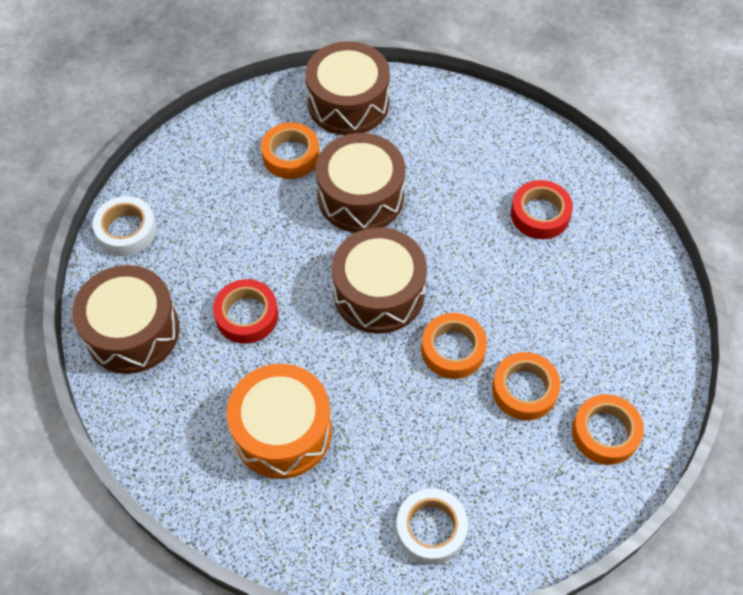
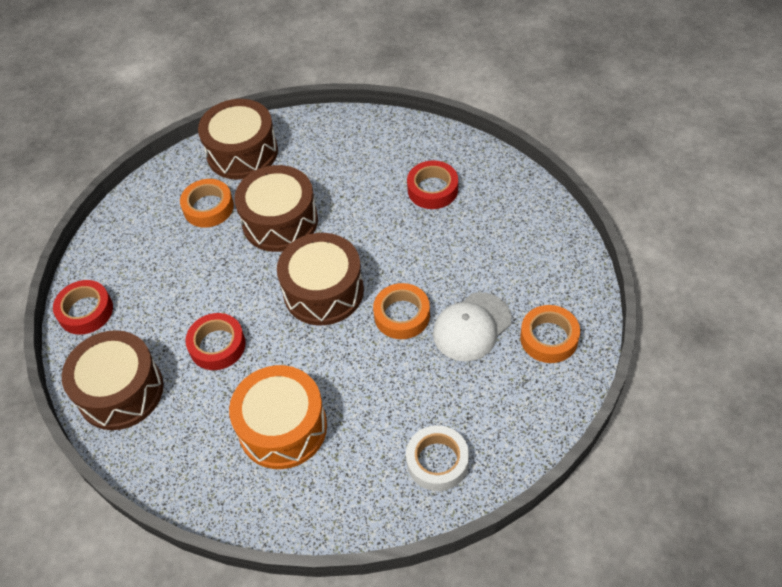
camera: 15 degrees left, 5 degrees down
(126, 230) = (85, 311): white tape -> red tape
(524, 390) = (472, 327): orange tape -> white cap

